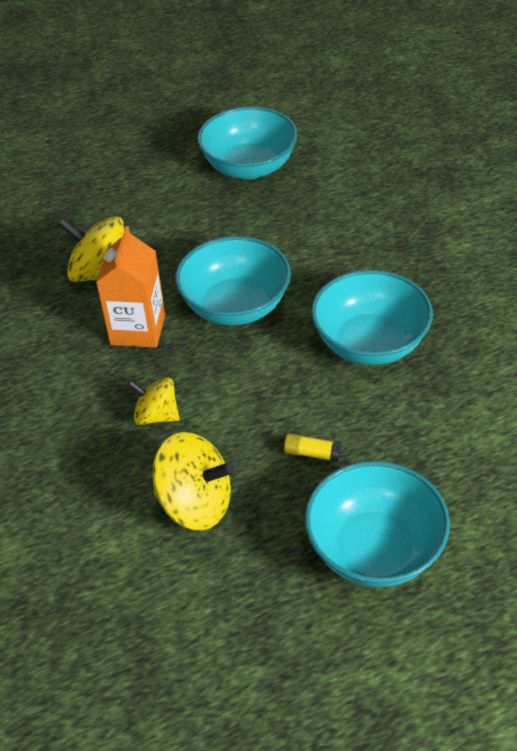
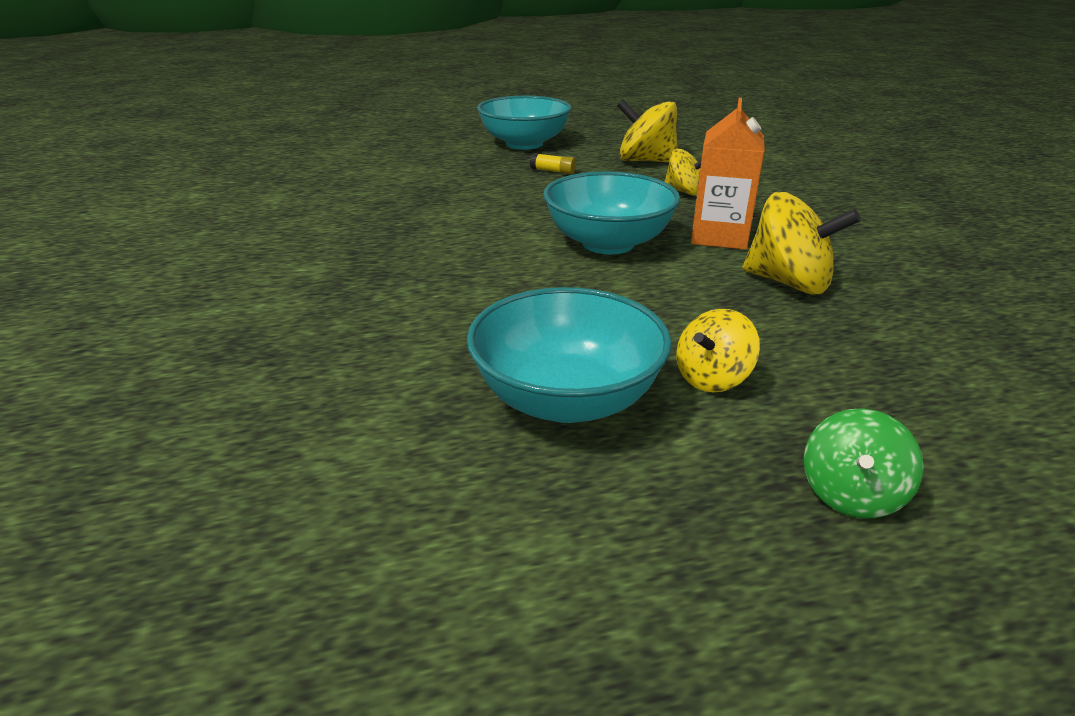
camera: 175 degrees left, 15 degrees down
(127, 141) = (851, 494): none -> green spinning top
(173, 188) = (712, 378): none -> yellow spinning top
(370, 343) = (473, 212): turquoise bowl -> none

